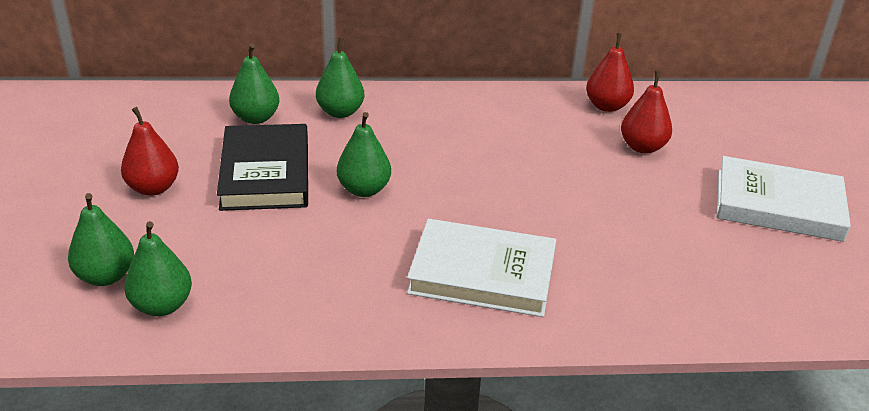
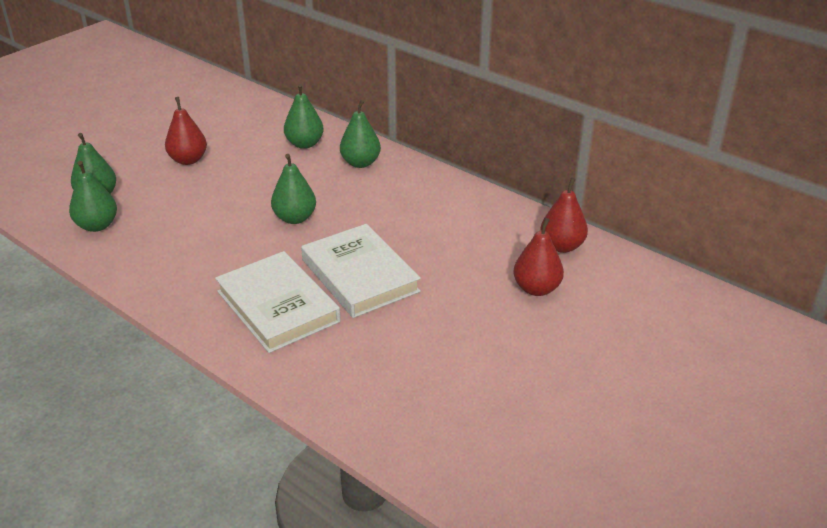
camera: 45 degrees right, 0 degrees up
(266, 173) = (257, 180): black book -> none
(778, 205) = (573, 389): white book -> white book (359, 275)

